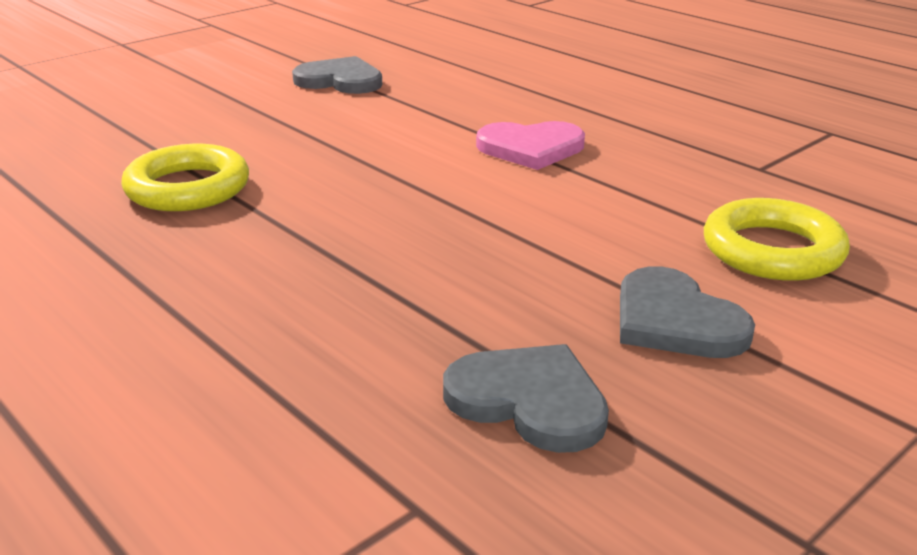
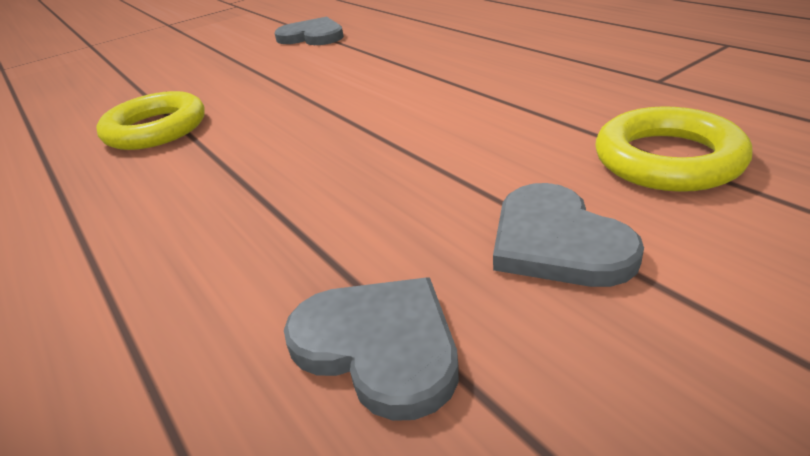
camera: 10 degrees right, 5 degrees up
(531, 148) = (449, 77): pink heart -> none

